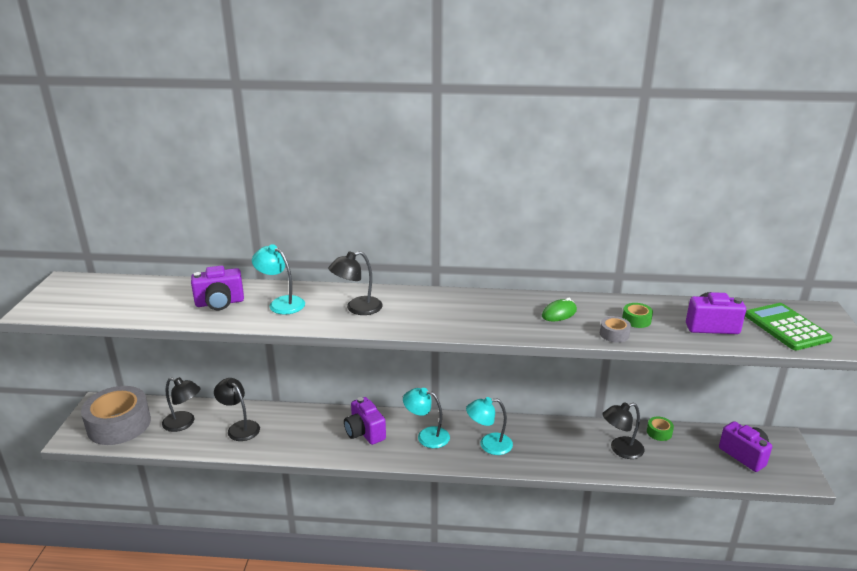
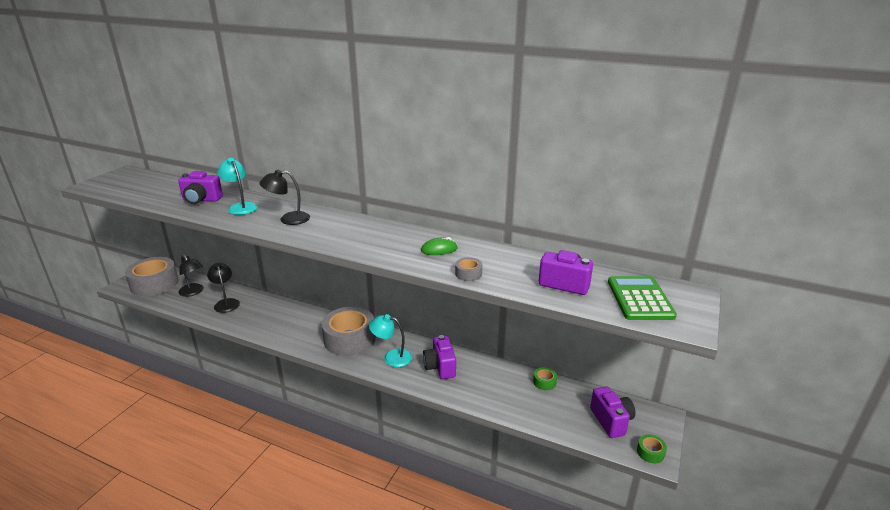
camera: 20 degrees right, 0 degrees up
(364, 432) = (307, 326): purple camera -> purple camera (440, 367)
(426, 436) = (349, 339): turquoise lamp -> grey tape
(620, 450) = (498, 388): black lamp -> none
(636, 320) = (500, 266): green tape -> green tape (650, 452)

